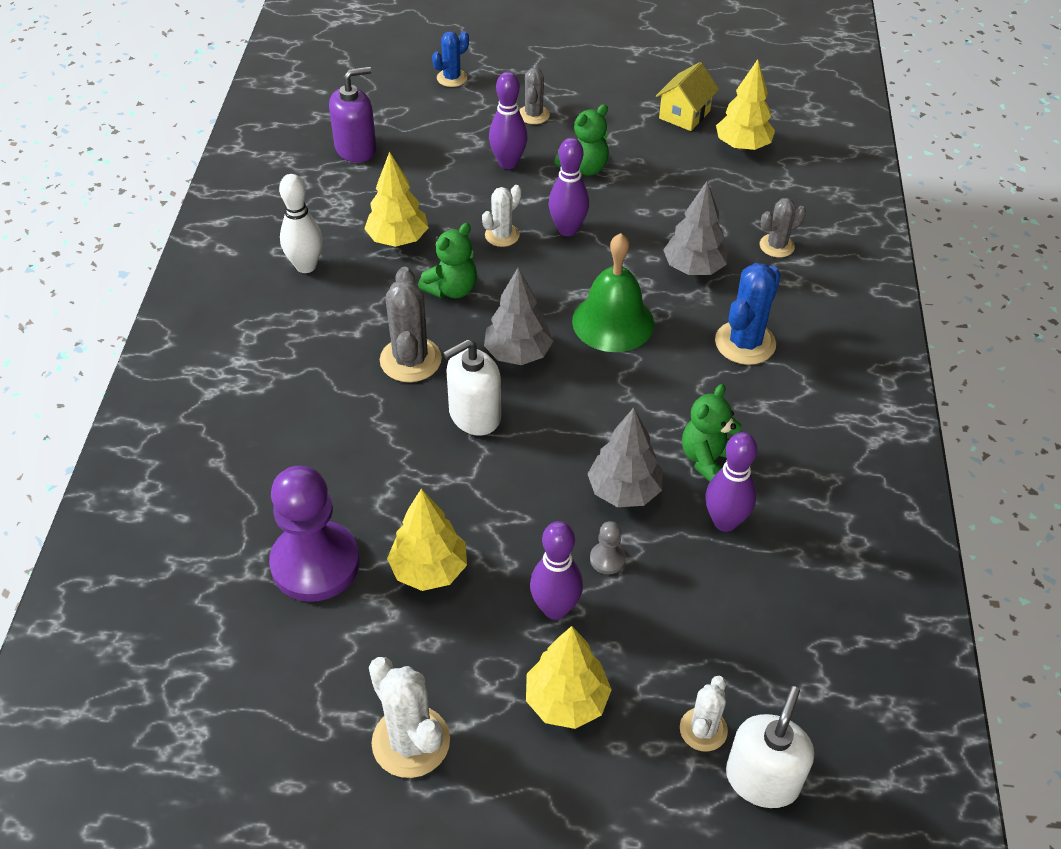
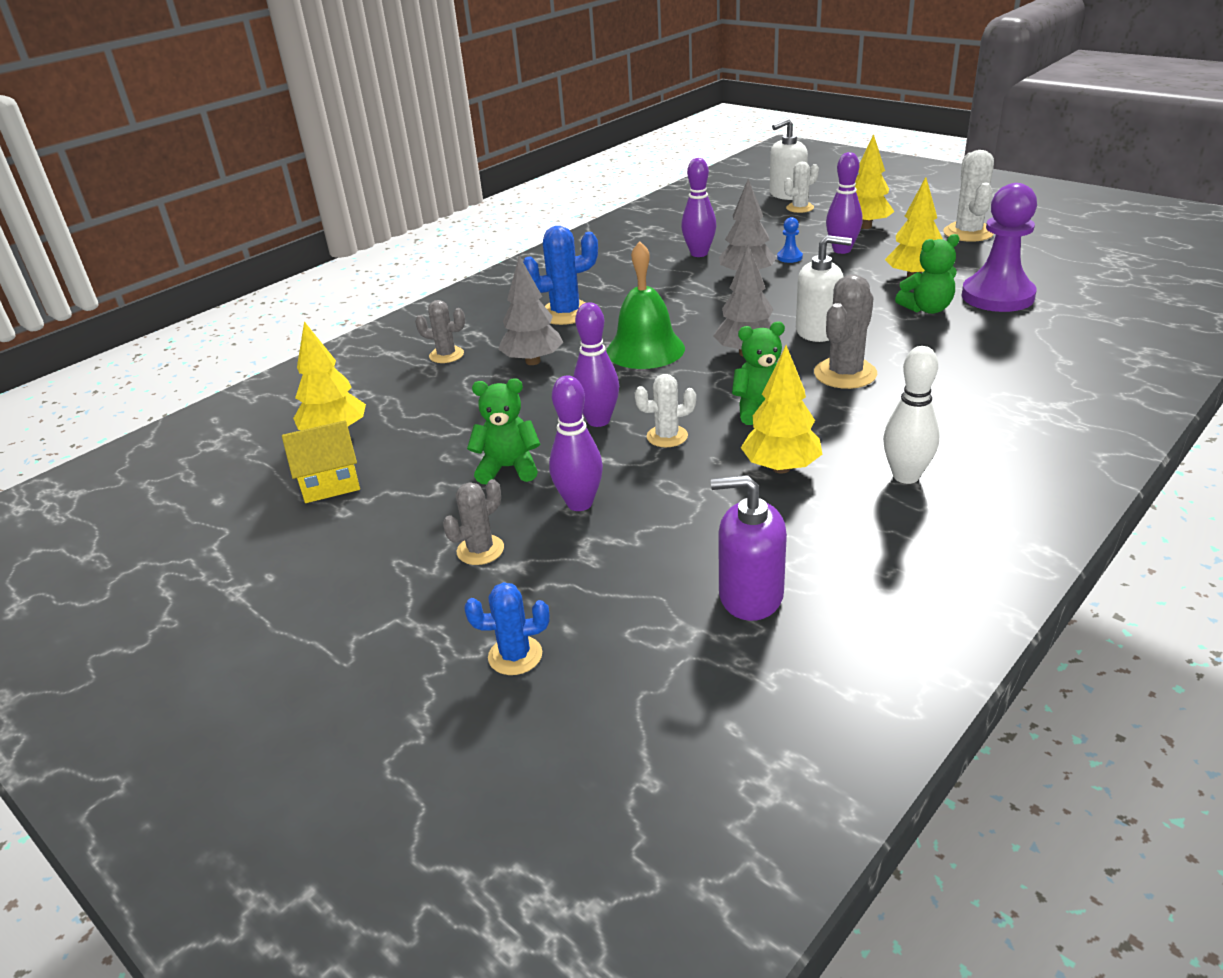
camera: 140 degrees left, 15 degrees down
(607, 559) = (789, 257): grey pawn -> blue pawn
(708, 460) = (674, 274): green teddy bear -> green teddy bear (927, 309)

